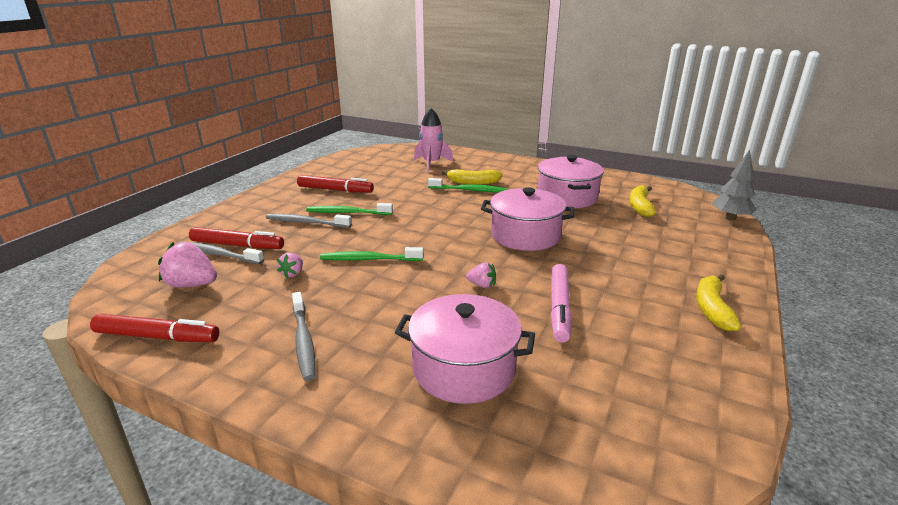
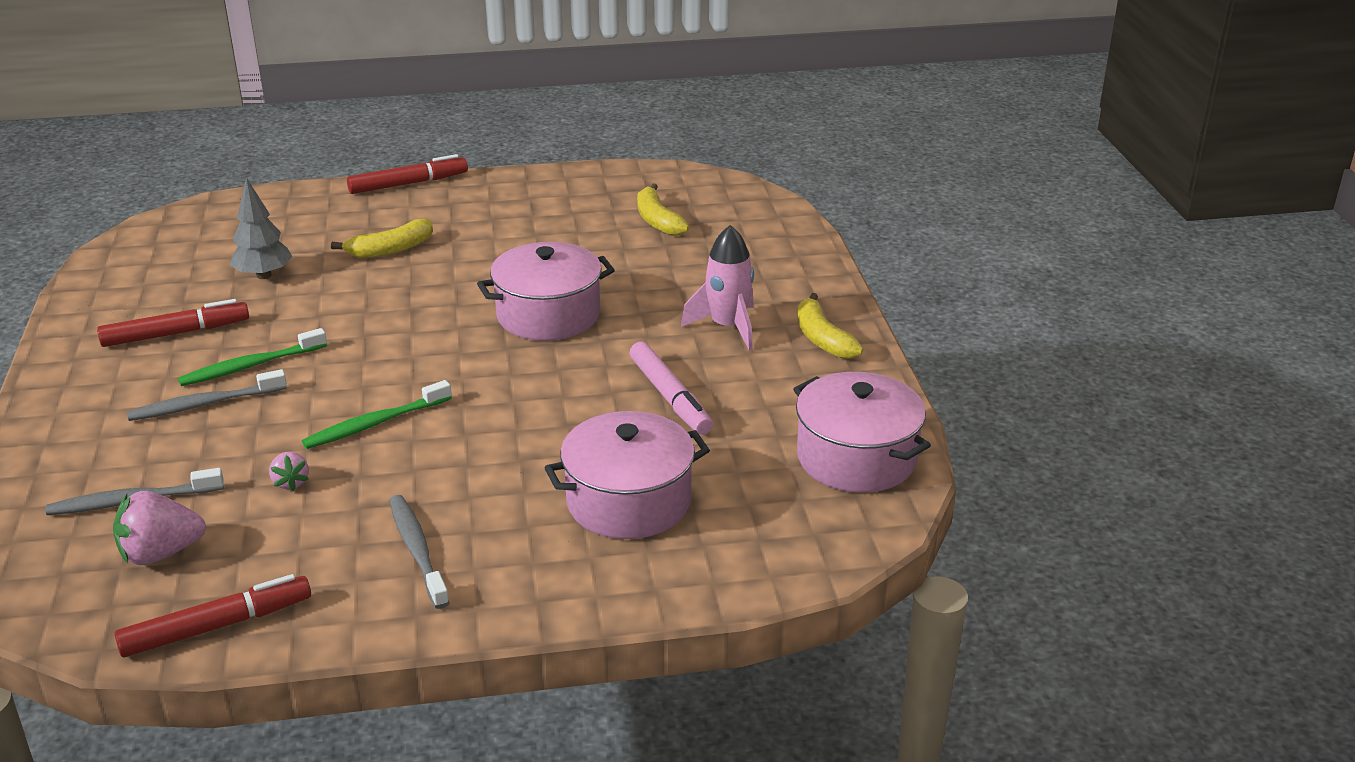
camera: 35 degrees left, 5 degrees up
(237, 245) = (143, 477): red marker -> red marker (408, 184)
(303, 341) = (417, 550): grey toothbrush -> grey toothbrush turned 150 degrees counterclockwise
(431, 164) = (283, 232): pink rocket -> pink rocket (727, 327)
(469, 190) = (398, 265): green toothbrush -> none
(482, 285) = (558, 403): pink strawberry -> none
(567, 197) = (551, 234): pink pot -> pink pot (856, 458)
(730, 218) = (773, 205): grey tree -> grey tree (264, 275)

